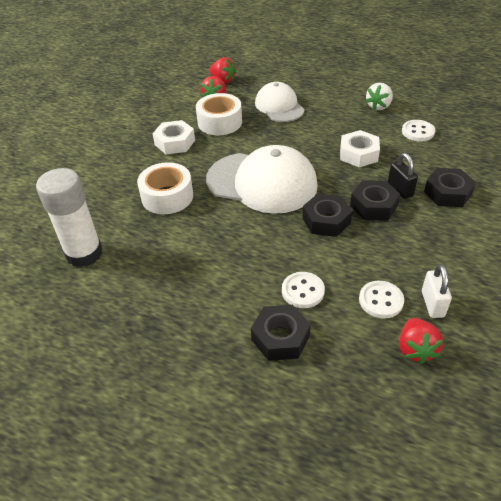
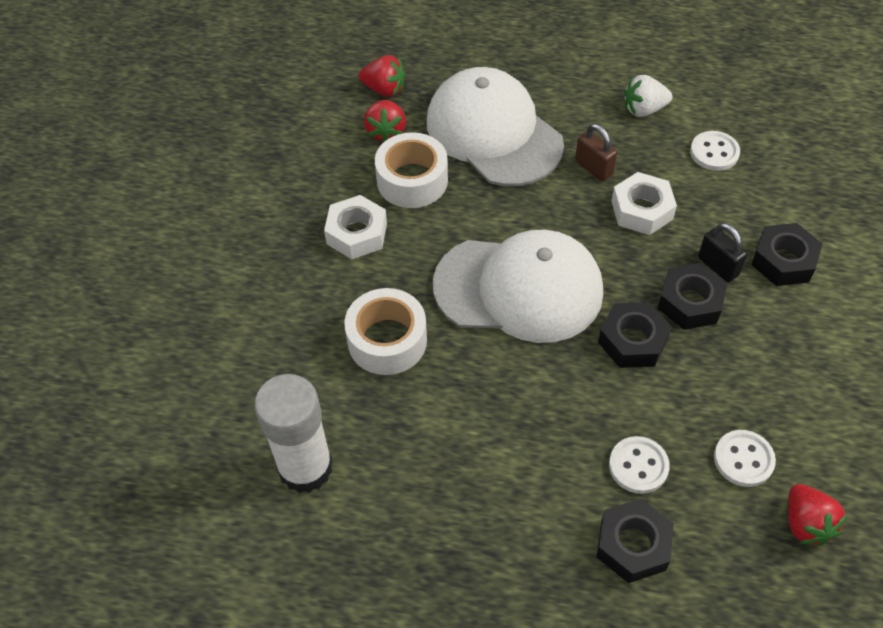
camera: 15 degrees left, 10 degrees up
(279, 106) = (493, 132): white cap -> white cap, size x1.63
(335, 130) = (593, 168): none -> brown padlock
(378, 106) = (644, 109): white strawberry -> white strawberry turned 60 degrees clockwise
(432, 304) = (809, 451): white padlock -> none

